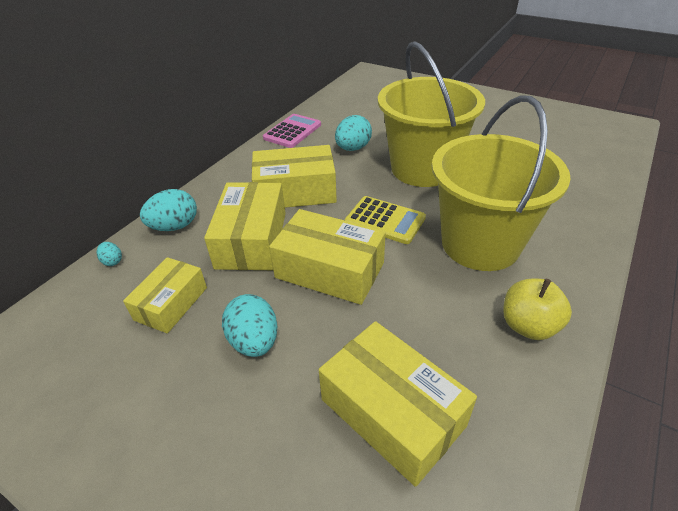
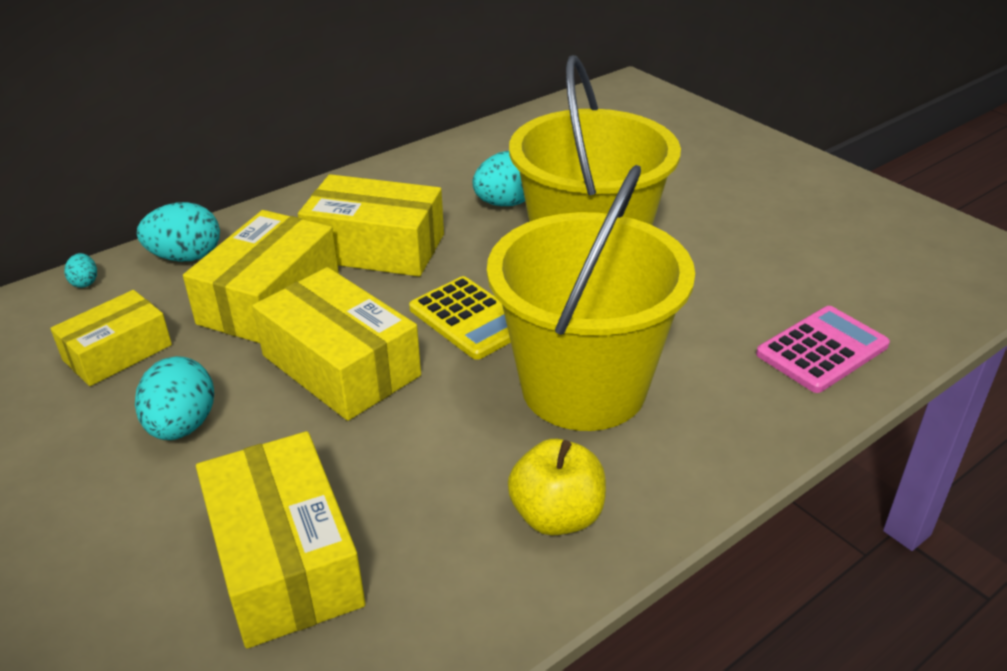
camera: 20 degrees right, 5 degrees down
(292, 131) = (437, 159): pink calculator -> pink calculator (822, 350)

